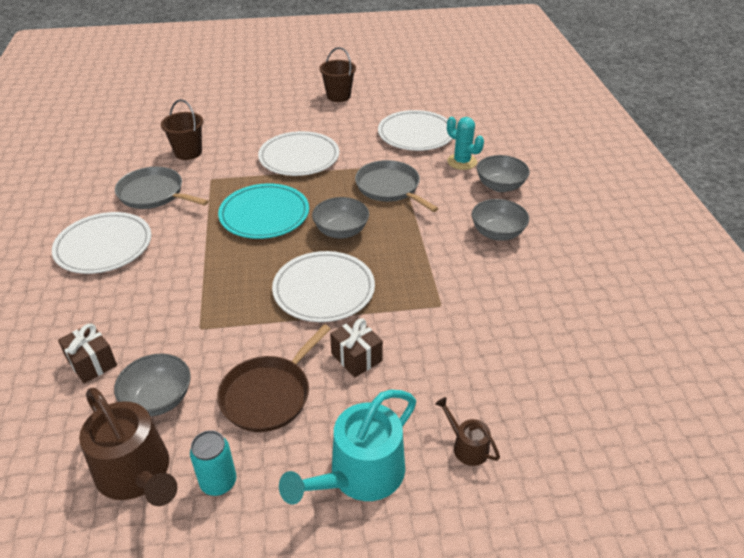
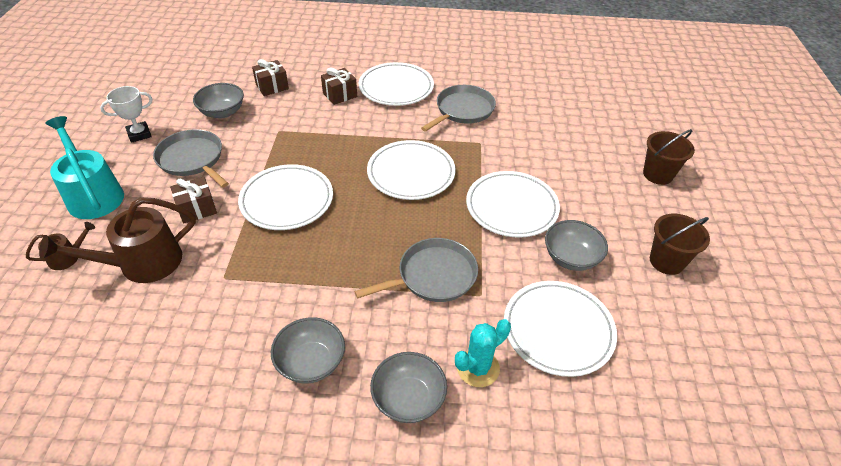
camera: 100 degrees right, 5 degrees up
(118, 290) = (340, 95): none -> brown gift
(136, 473) = (171, 104): brown watering can -> brown watering can (143, 263)
(188, 152) = (531, 130): brown bucket -> brown bucket (658, 174)
(218, 482) = (139, 134): turquoise can -> white trophy
(264, 214) = (411, 173): turquoise plate -> white plate
(269, 394) = (192, 159): brown pan -> grey pan
(341, 231) = (366, 223): grey bowl -> grey bowl (571, 258)

